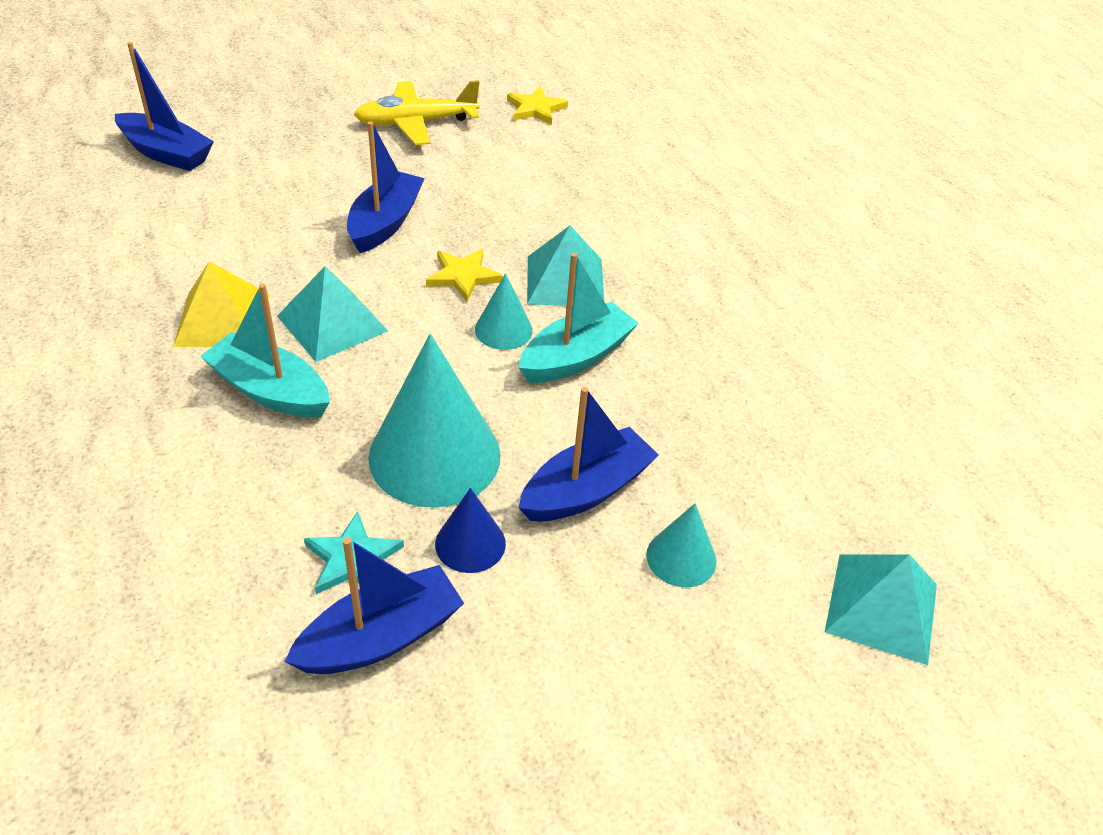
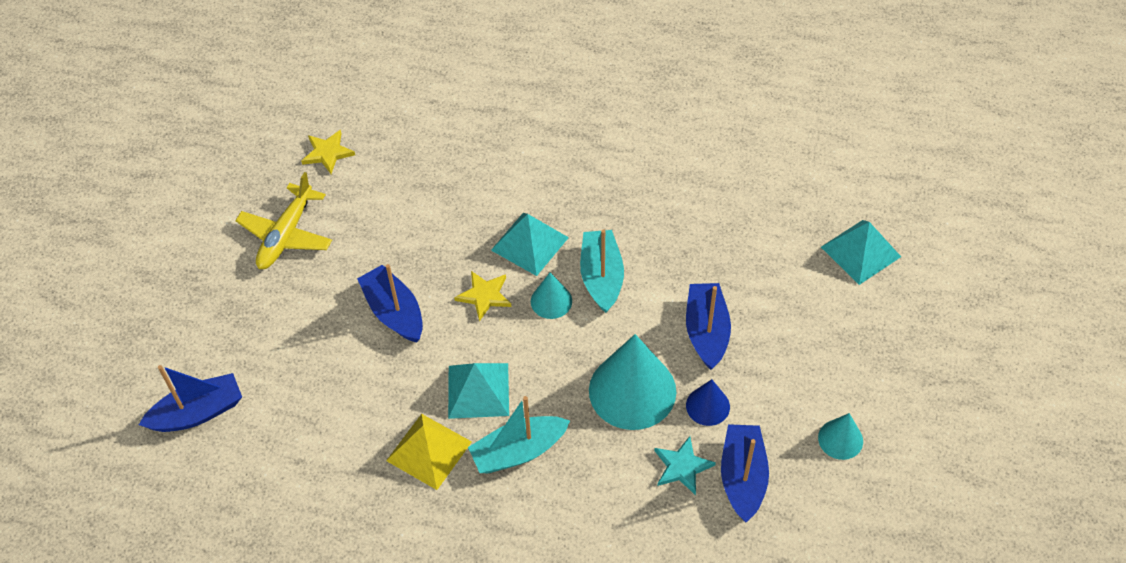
camera: 50 degrees left, 10 degrees up
(681, 558) = (778, 316): turquoise cone -> turquoise cone (840, 439)

